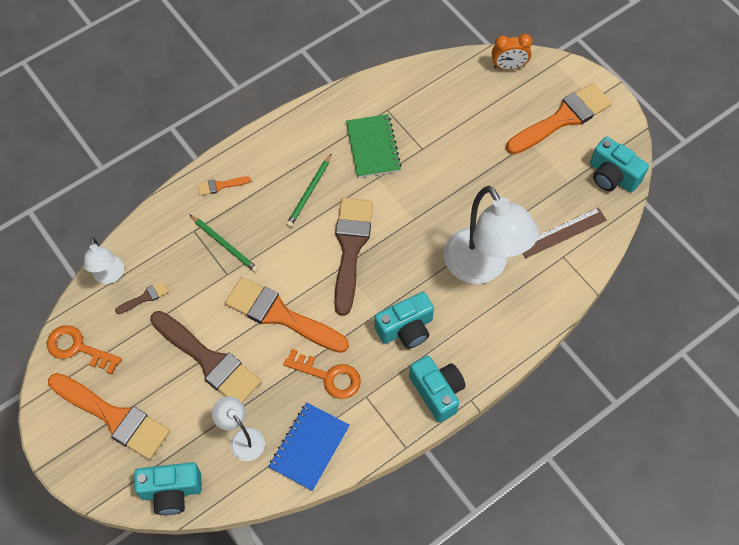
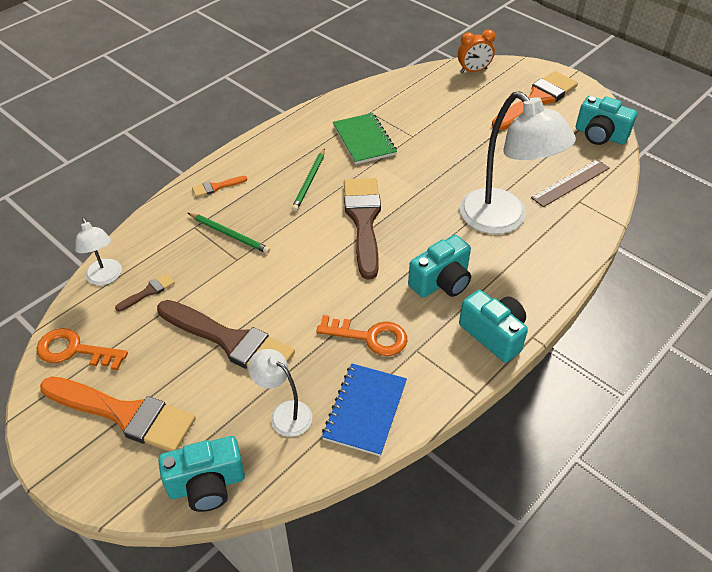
camera: 10 degrees left, 15 degrees down
(280, 315) = (302, 288): orange brush -> none

